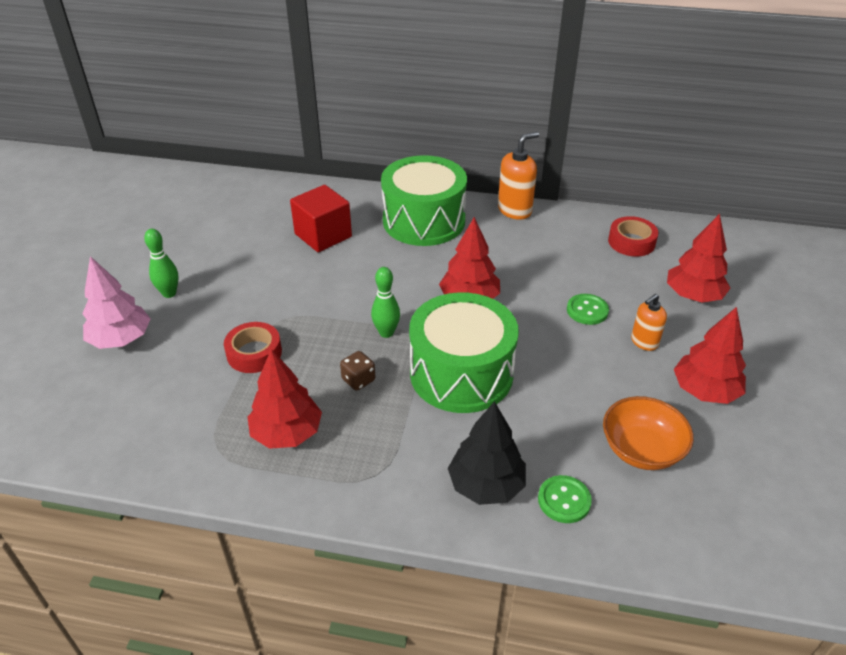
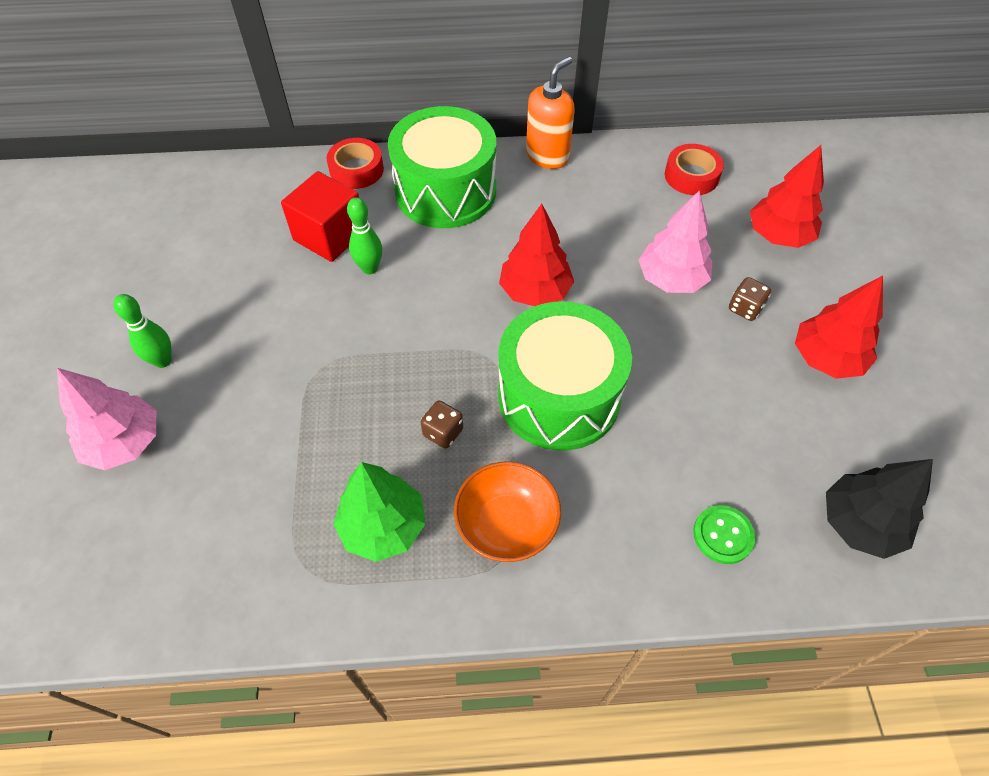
camera: 15 degrees left, 15 degrees up
(254, 353) = (303, 424): red tape -> red tape (356, 170)
(287, 433) = (383, 526): red tree -> green tree
(386, 333) = (454, 359): green bowling pin -> green bowling pin (370, 268)
(486, 485) = (634, 538): black tree -> black tree (860, 524)
(587, 310) = (671, 279): green button -> pink tree
(641, 450) = (783, 450): orange bowl -> orange bowl (506, 524)
(644, 342) = (745, 308): orange soap dispenser -> brown dice

